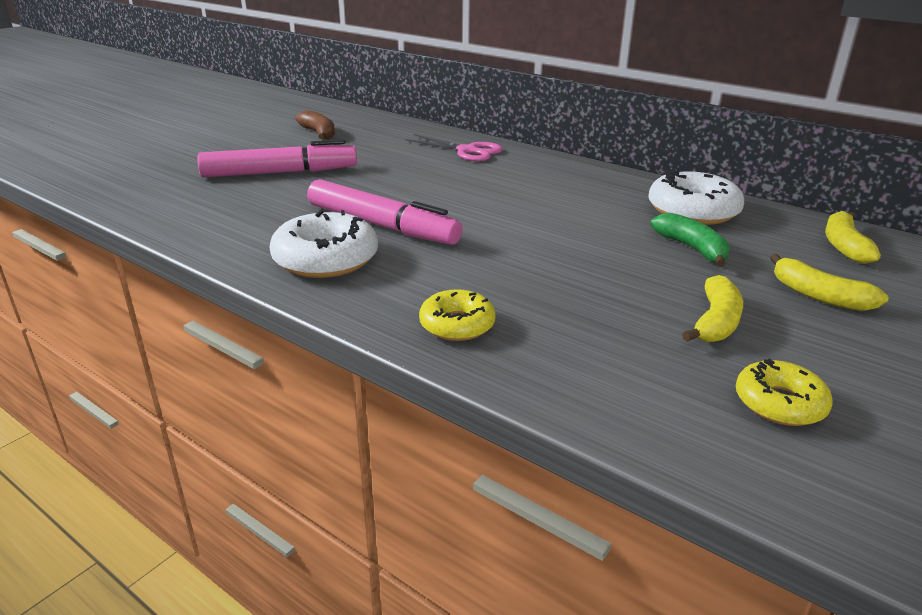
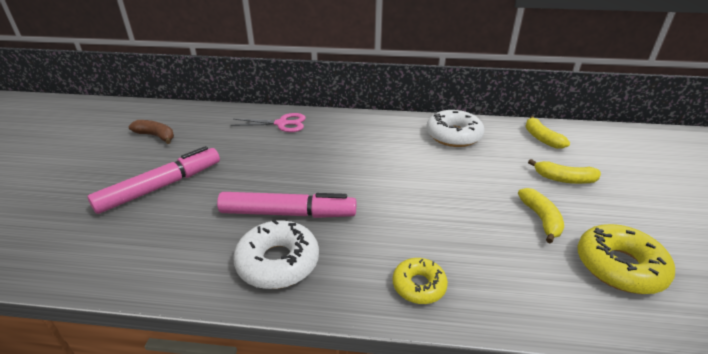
camera: 30 degrees left, 5 degrees up
(692, 248) = (480, 166): green banana -> none
(779, 403) = (619, 266): yellow donut -> yellow donut, size x1.62

